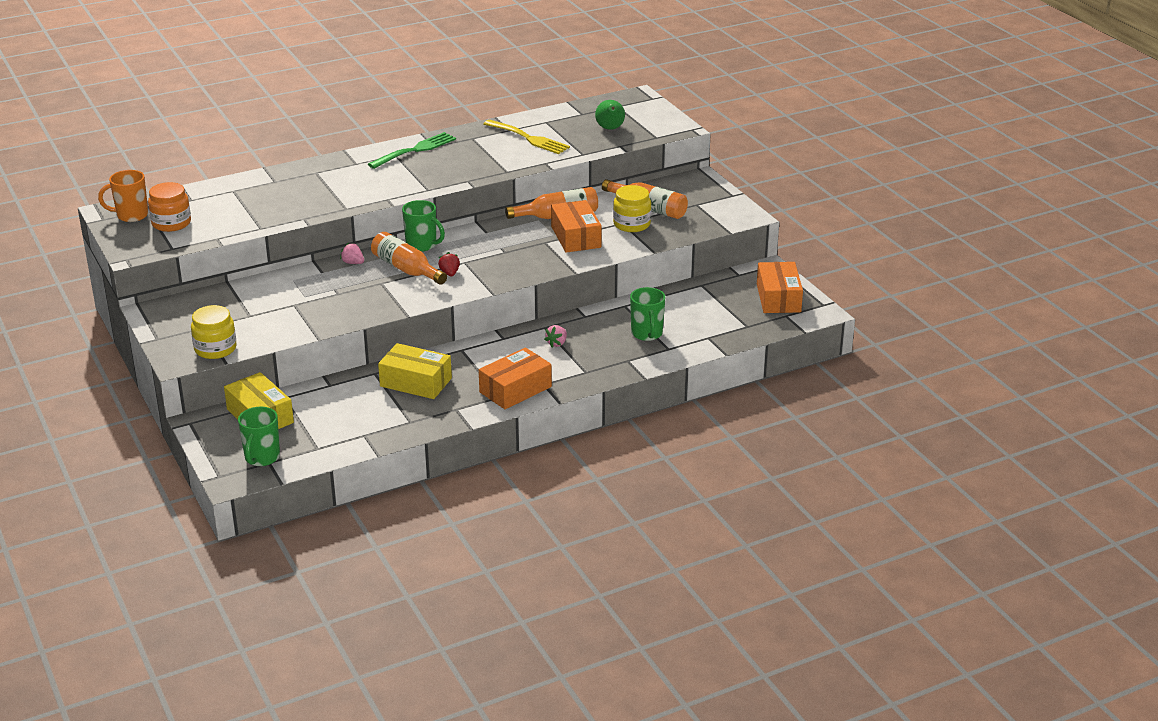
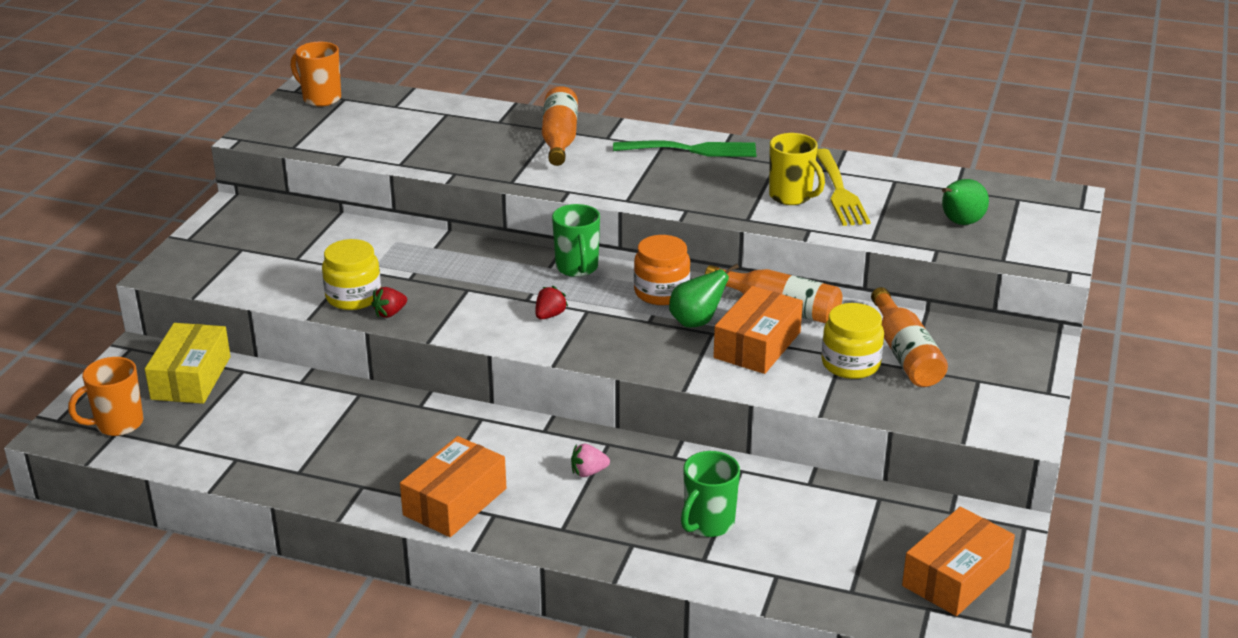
camera: 45 degrees right, 0 degrees up
(171, 223) = (337, 122): orange jar -> orange jar (661, 292)
(215, 349) = (210, 277): yellow jar -> yellow jar (353, 297)
(262, 458) = (118, 424): green mug -> orange mug
(353, 263) = (479, 252): pink strawberry -> none
(361, 314) = (390, 313): none -> red strawberry
(406, 269) = (516, 287): orange bottle -> orange bottle (559, 139)
(415, 382) = (377, 429): yellow box -> none
(509, 151) = (791, 197): none -> yellow mug
(515, 389) = (455, 502): orange box -> orange box turned 60 degrees counterclockwise
(529, 241) = (696, 322): none -> green pear

